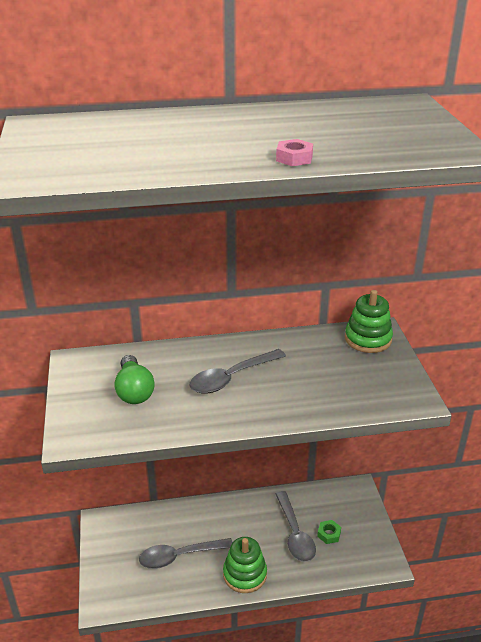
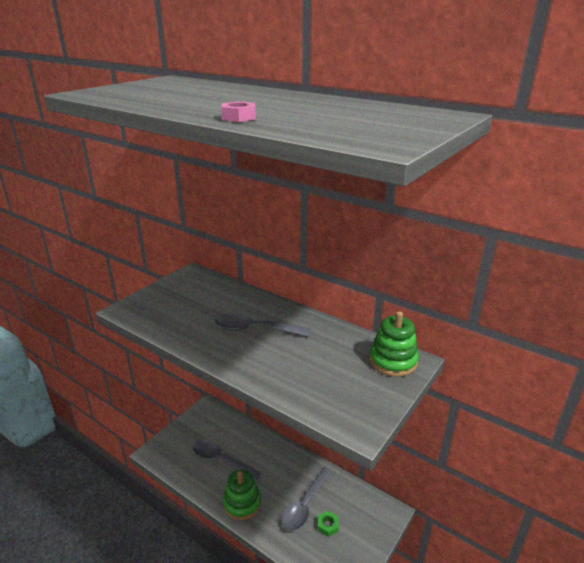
camera: 45 degrees right, 5 degrees down
(134, 391) = (192, 304): green light bulb -> none

